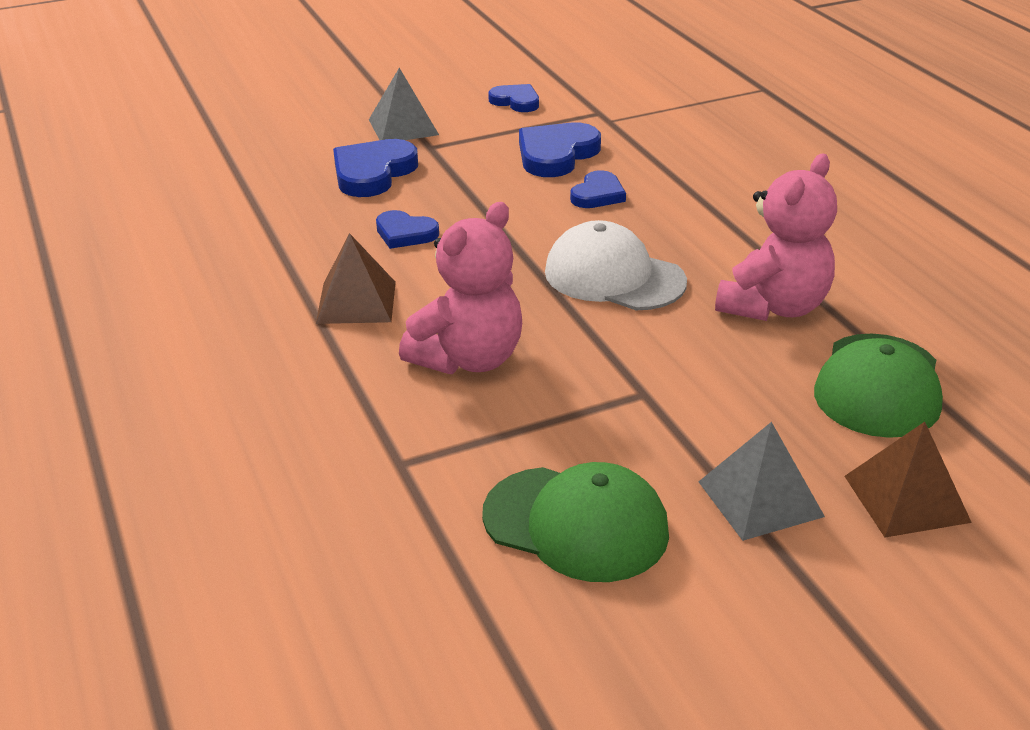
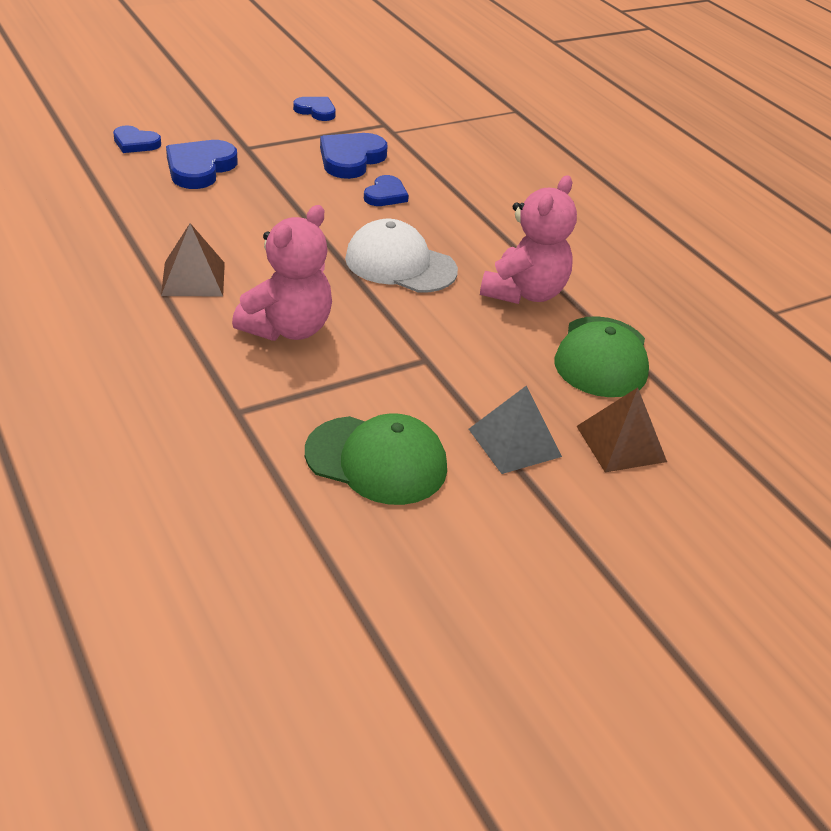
camera: 10 degrees left, 5 degrees up
(403, 127) = (223, 129): grey pyramid -> none
(405, 233) = (230, 222): blue heart -> blue heart (135, 143)

